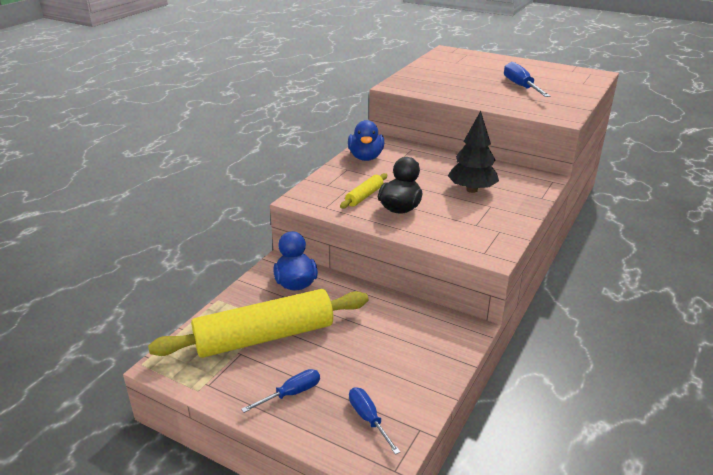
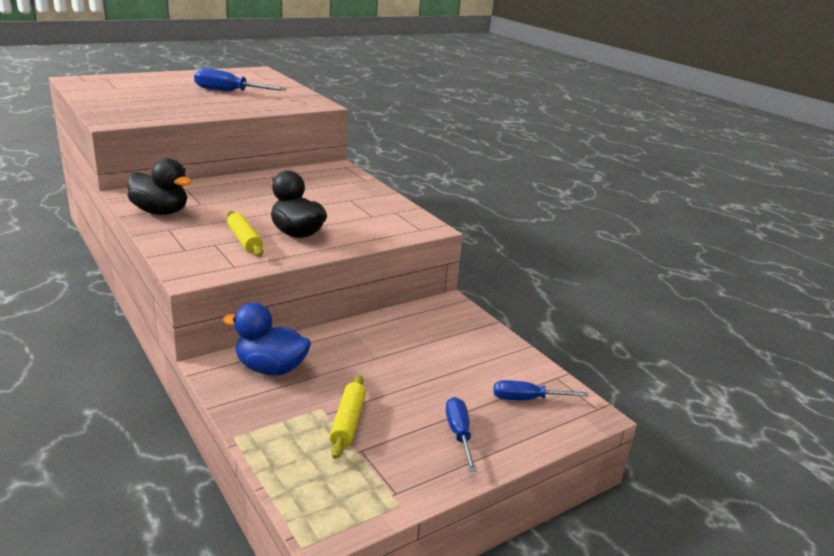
camera: 65 degrees left, 5 degrees down
(265, 337) = (348, 422): yellow rolling pin -> yellow rolling pin, size x0.43
(366, 157) = (160, 212): blue duck -> black duck
(471, 190) = (311, 195): black tree -> none

